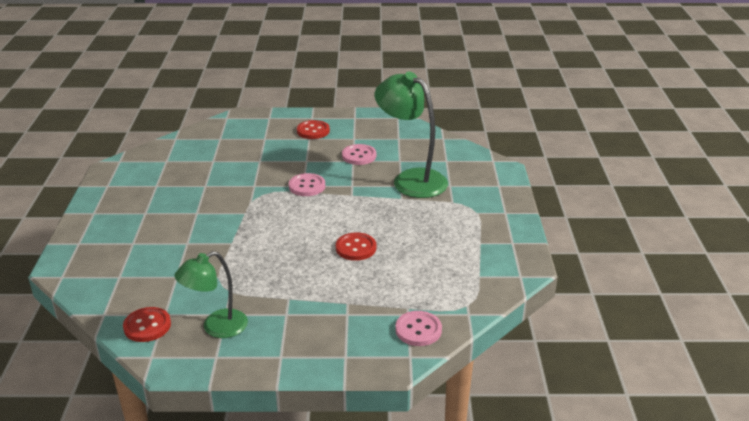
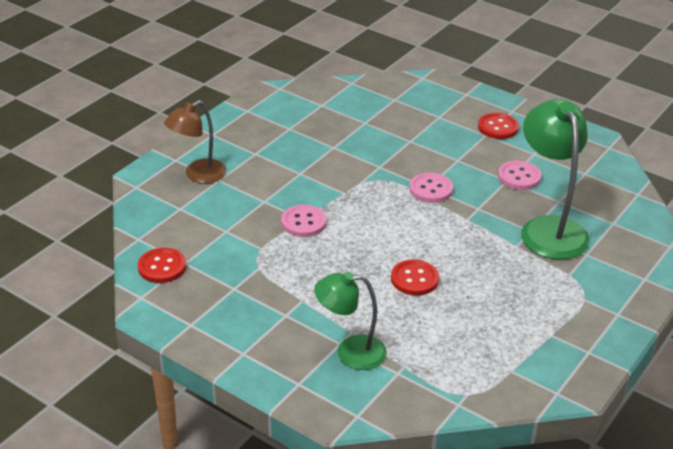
camera: 35 degrees right, 5 degrees up
(111, 246) = (198, 175): none -> brown lamp
(216, 328) = (215, 297): green lamp -> green lamp (350, 352)
(418, 330) = (391, 394): pink button -> pink button (303, 222)

